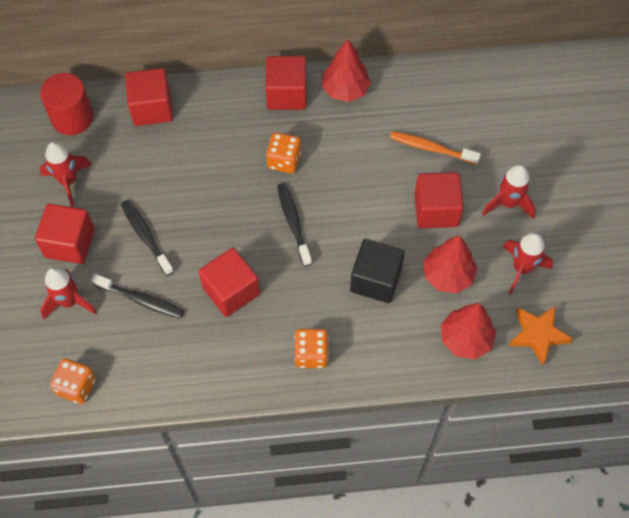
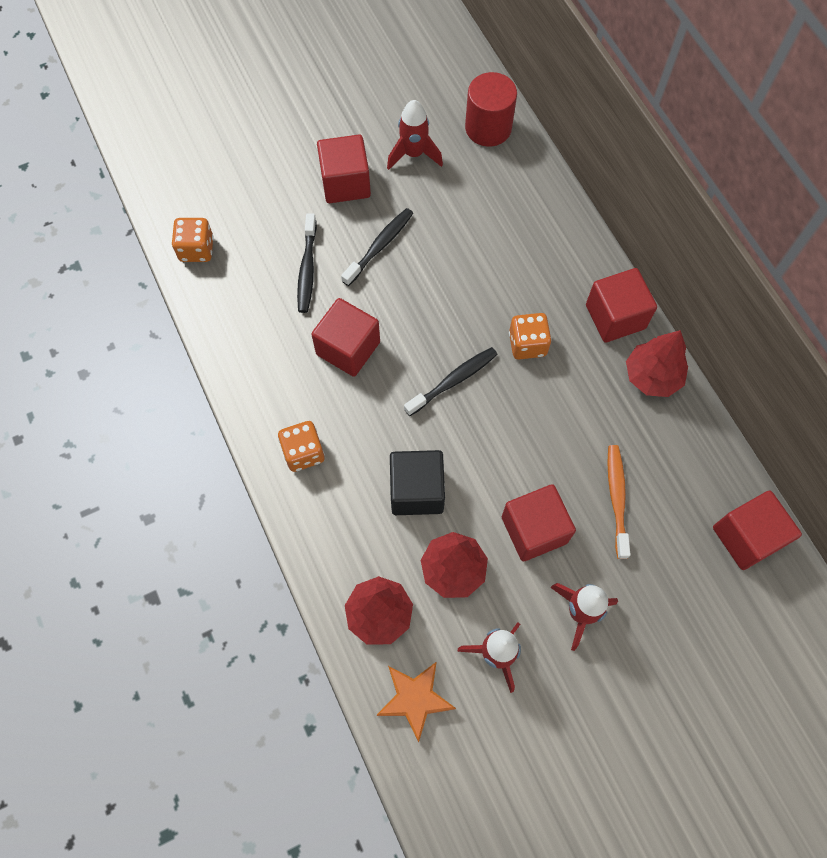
camera: 70 degrees right, 5 degrees up
(69, 302) = (282, 208): red rocket -> none
(152, 108) = (533, 193): red cube -> red cube (746, 537)

